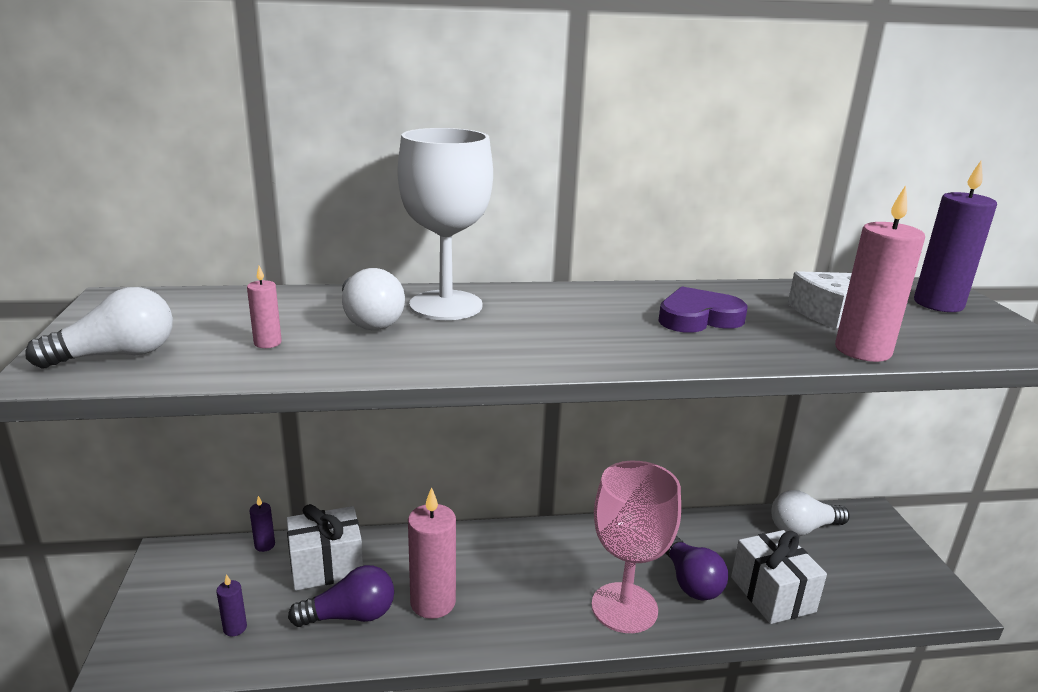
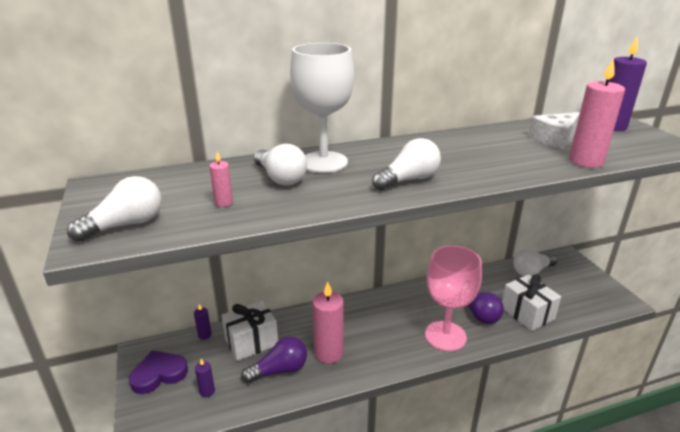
camera: 10 degrees left, 5 degrees up
(557, 344) = (408, 180): none -> white light bulb
(698, 318) = (482, 152): purple heart -> purple heart (159, 374)

